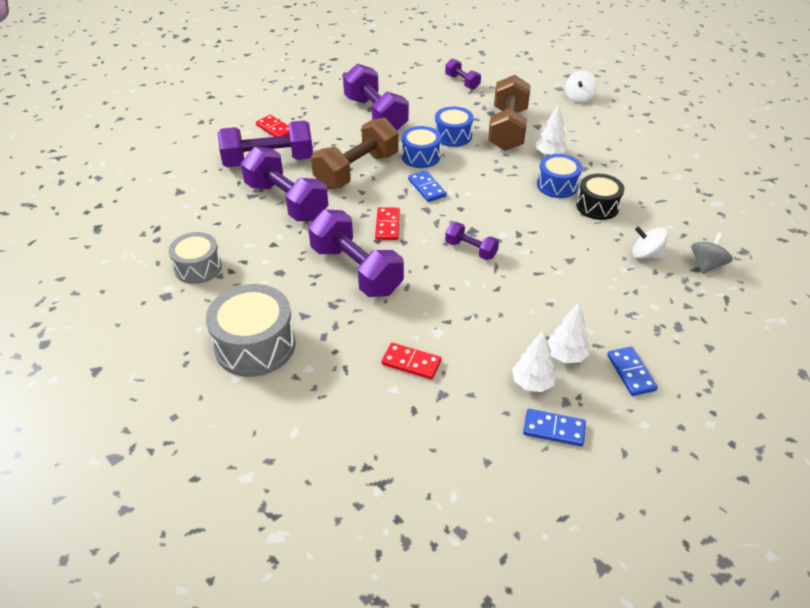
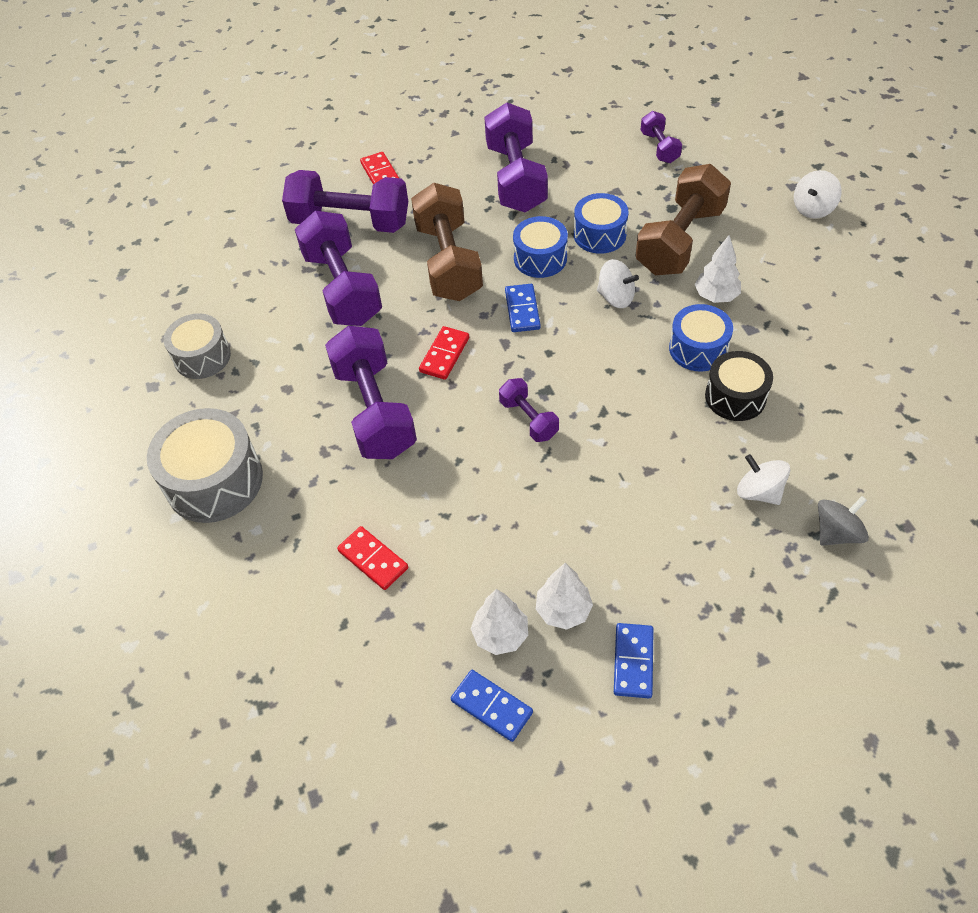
camera: 25 degrees right, 10 degrees up
(357, 171) = (448, 262): brown dumbbell -> brown dumbbell turned 75 degrees counterclockwise
(486, 168) = (616, 297): none -> white spinning top

